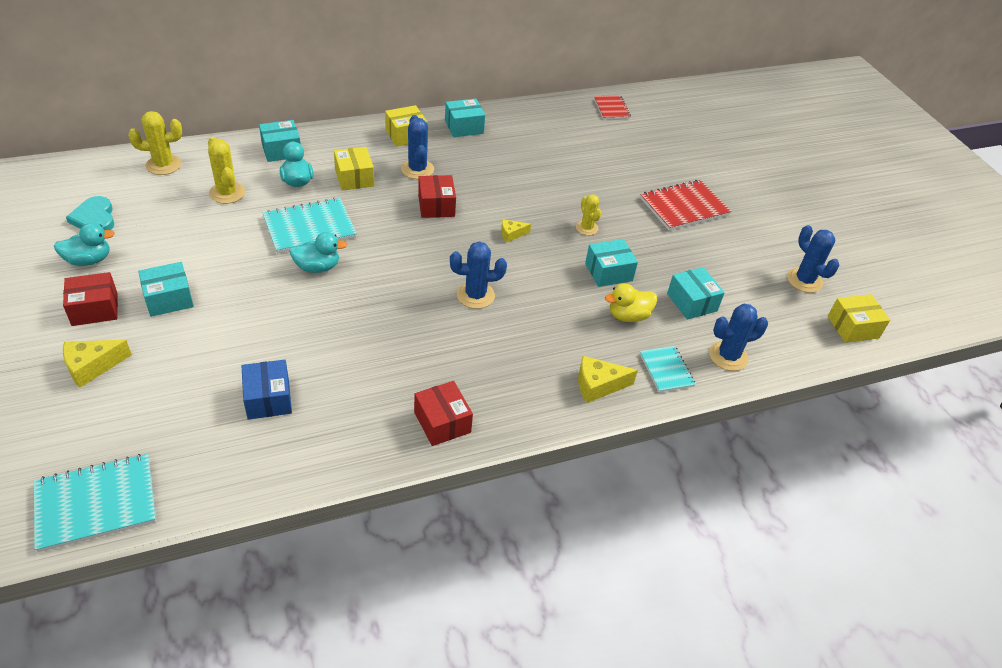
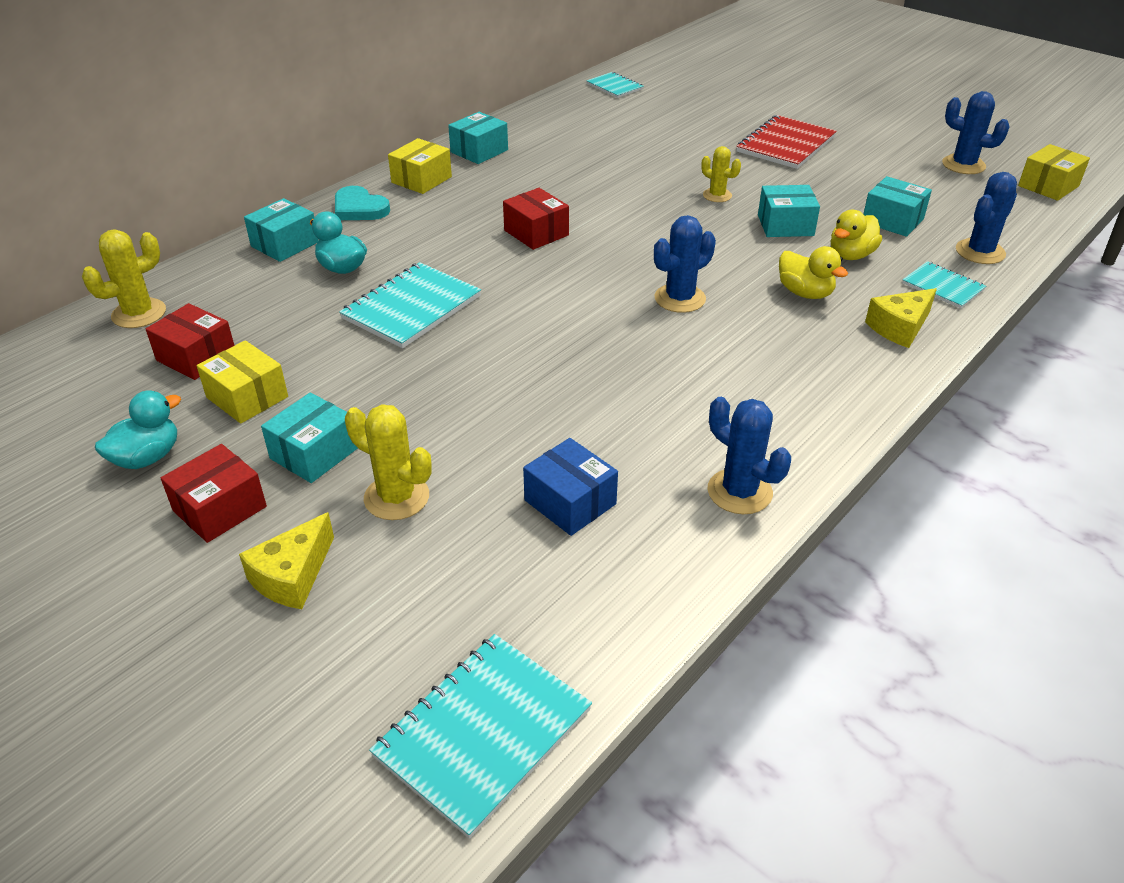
camera: 25 degrees left, 5 degrees down
(94, 218) = (102, 407): turquoise heart -> turquoise heart (359, 208)
(227, 193) = (263, 312): yellow cactus -> yellow cactus (396, 497)
(317, 267) = (469, 343): turquoise duck -> none
(354, 178) = (409, 240): yellow box -> yellow box (247, 397)
(417, 169) = (473, 207): blue cactus -> blue cactus (739, 492)
(442, 422) = (792, 432): red box -> red box (196, 357)
(511, 234) = (648, 229): yellow cheese -> none
(563, 329) = (805, 293): none -> yellow duck
(608, 272) = (785, 225): turquoise box -> turquoise box turned 45 degrees clockwise
(611, 108) = (614, 86): red notebook -> turquoise notebook

